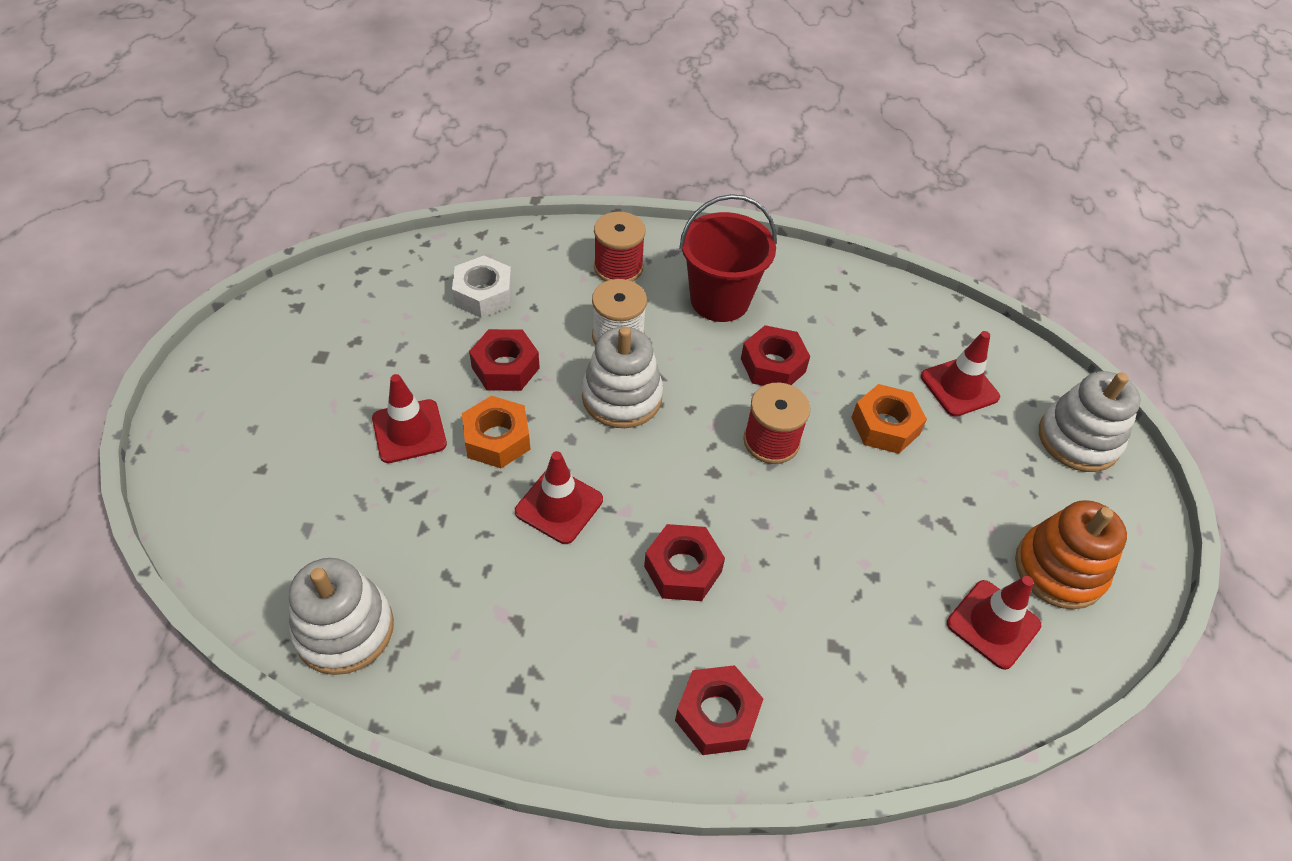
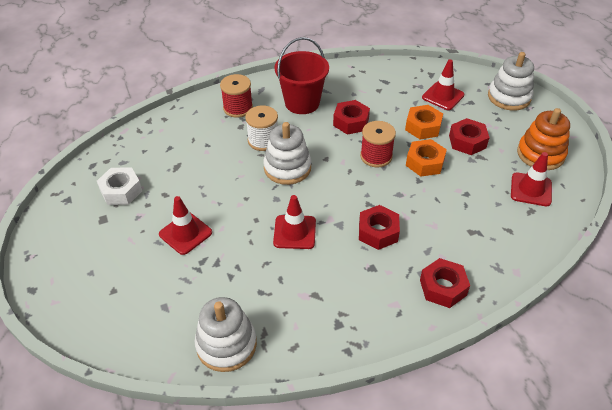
camera: 25 degrees left, 5 degrees down
(483, 294) = (174, 150): white nut -> white nut (121, 191)
(497, 439) = (237, 216): orange nut -> orange nut (425, 163)
(505, 367) = (214, 180): red nut -> red nut (467, 141)

